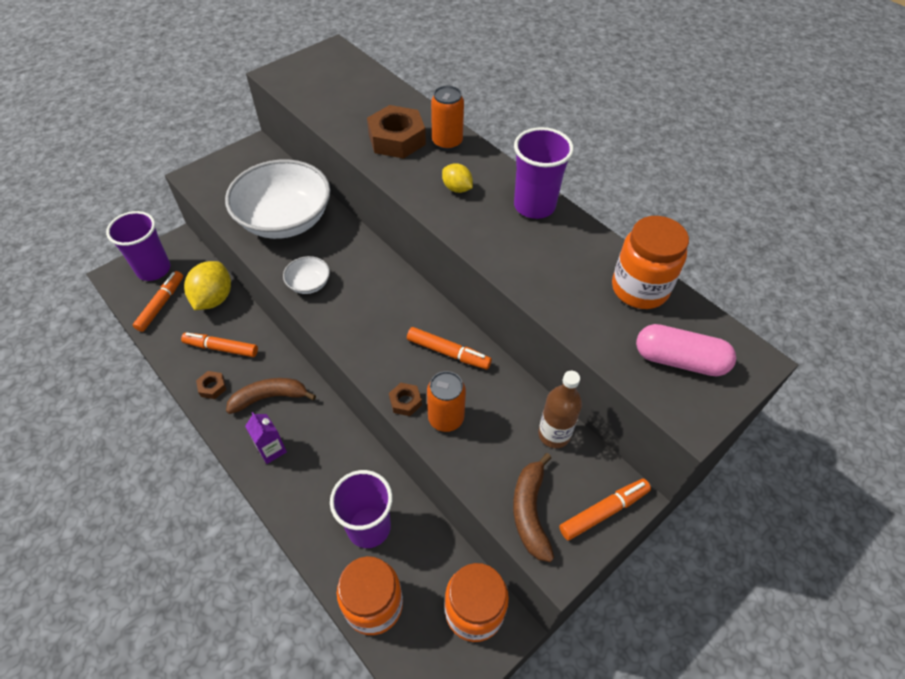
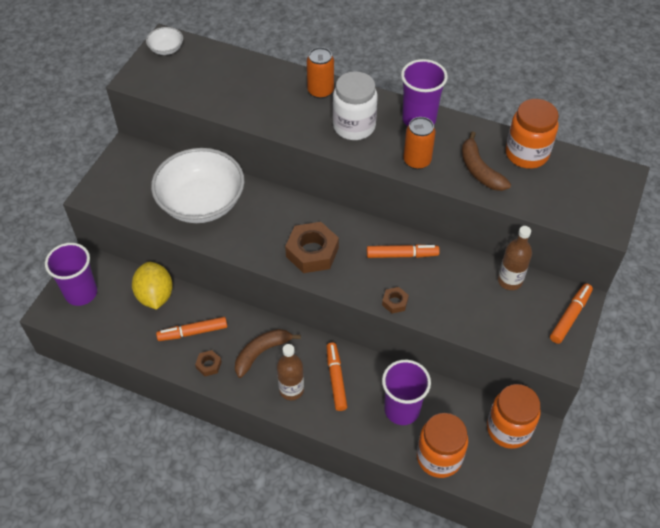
camera: 25 degrees left, 0 degrees up
(161, 304) = (112, 319): orange marker -> orange marker (336, 379)
(271, 450) = (291, 390): purple carton -> brown bottle
(309, 284) = (260, 246): white bowl -> white bowl (166, 49)
(397, 139) = (279, 102): brown nut -> brown nut (312, 252)
(446, 418) = (430, 301): orange can -> orange can (417, 161)
(457, 188) = (354, 126): yellow lemon -> white jar
(530, 511) = (524, 337): brown banana -> brown banana (479, 170)
(679, 360) = (579, 193): pink capsule -> none

